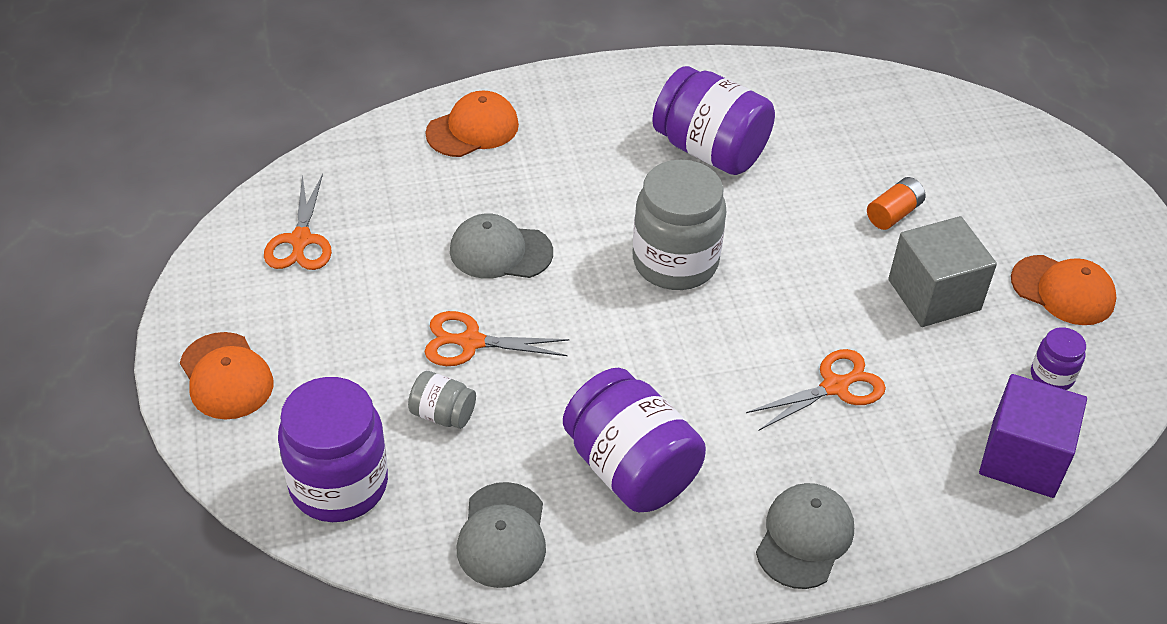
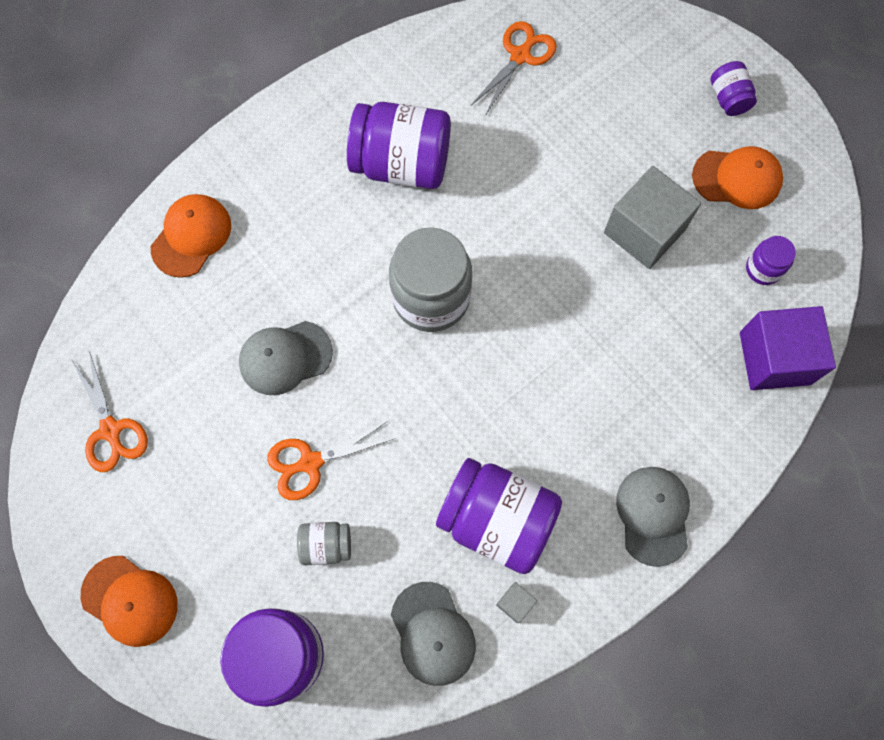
camera: 25 degrees left, 25 degrees up
(606, 548) = (515, 603): none -> grey cube
(835, 387) = (611, 361): orange scissors -> orange scissors (520, 56)
(893, 213) = (578, 161): orange battery -> none
(1089, 223) = (728, 98): none -> purple jar

